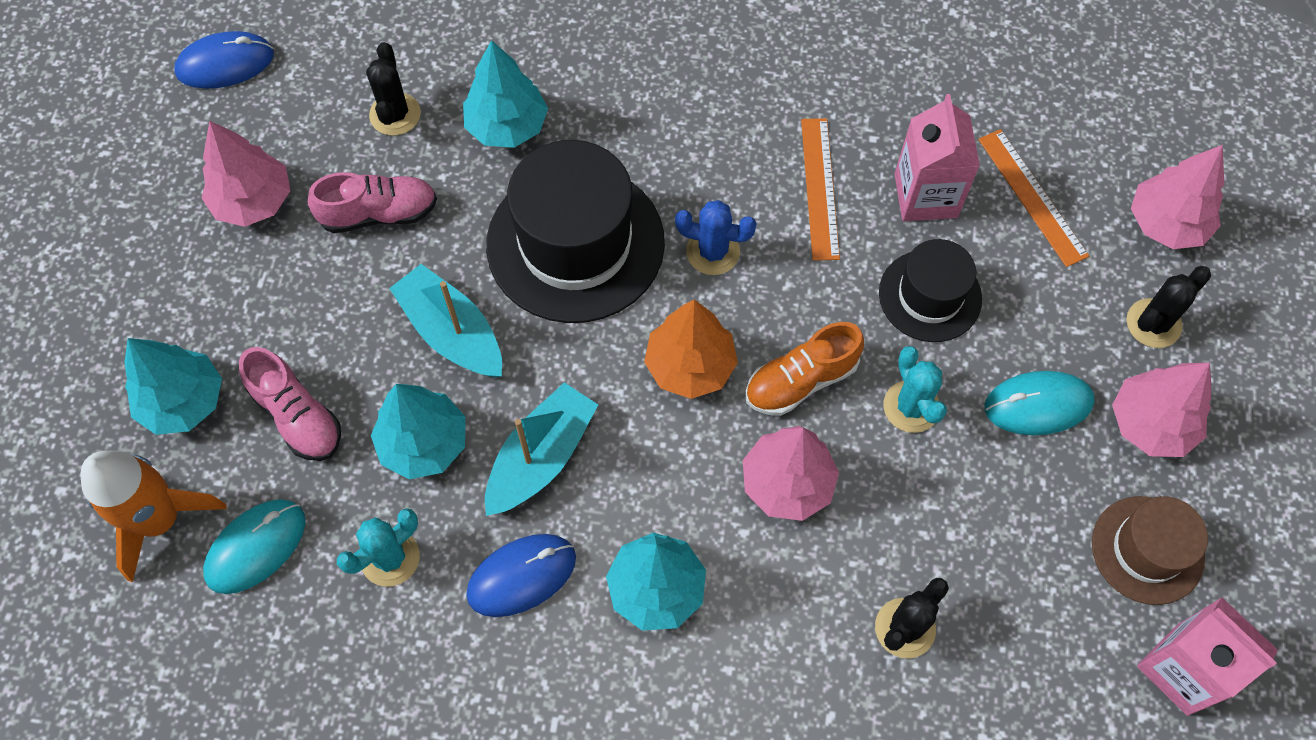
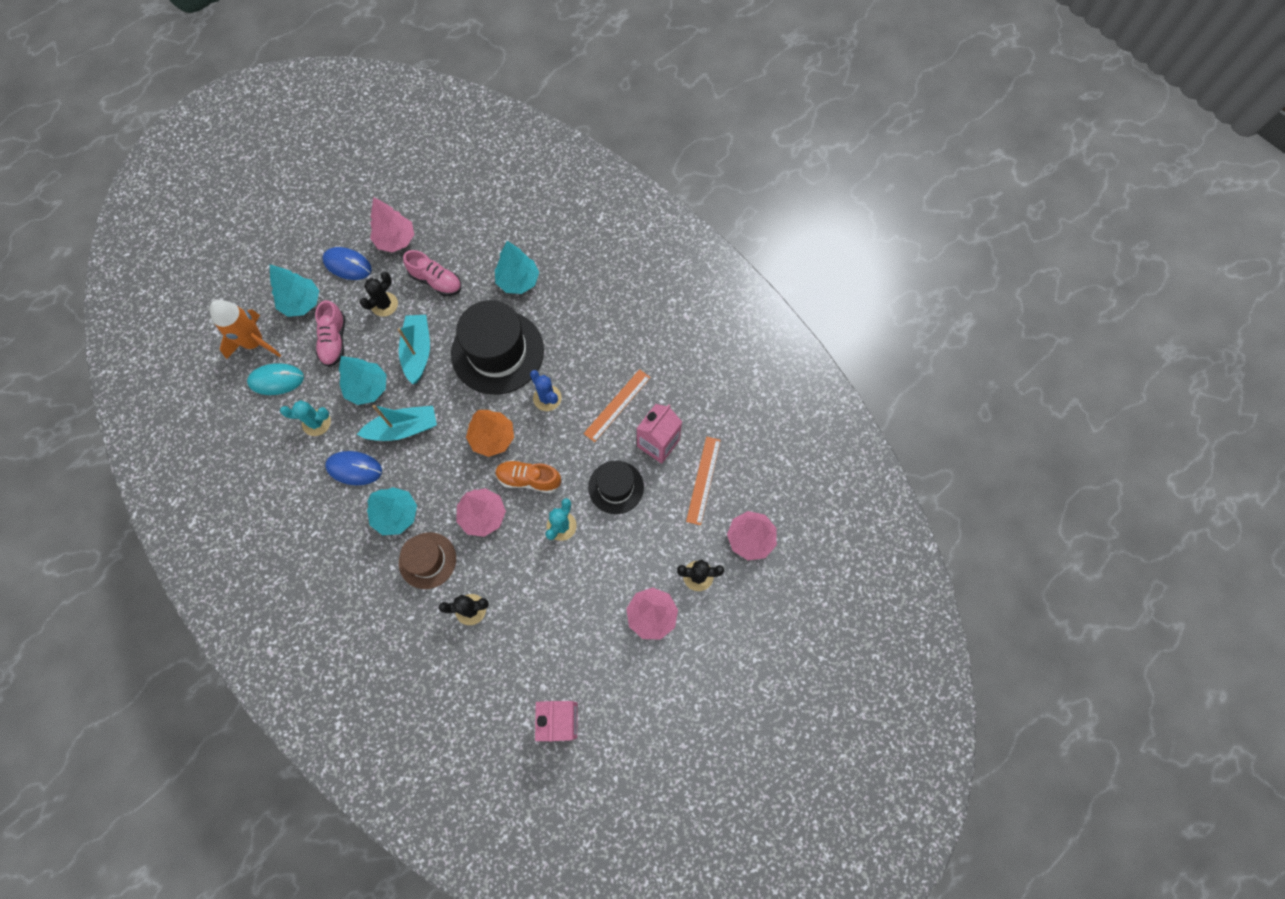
camera: 40 degrees right, 5 degrees up
(225, 63) = (437, 173): blue mouse -> blue mouse (347, 265)
(395, 114) = (480, 243): black cactus -> black cactus (384, 304)
(1038, 404) = (613, 568): turquoise mouse -> none
(1147, 550) = (596, 663): brown hat -> brown hat (427, 560)

